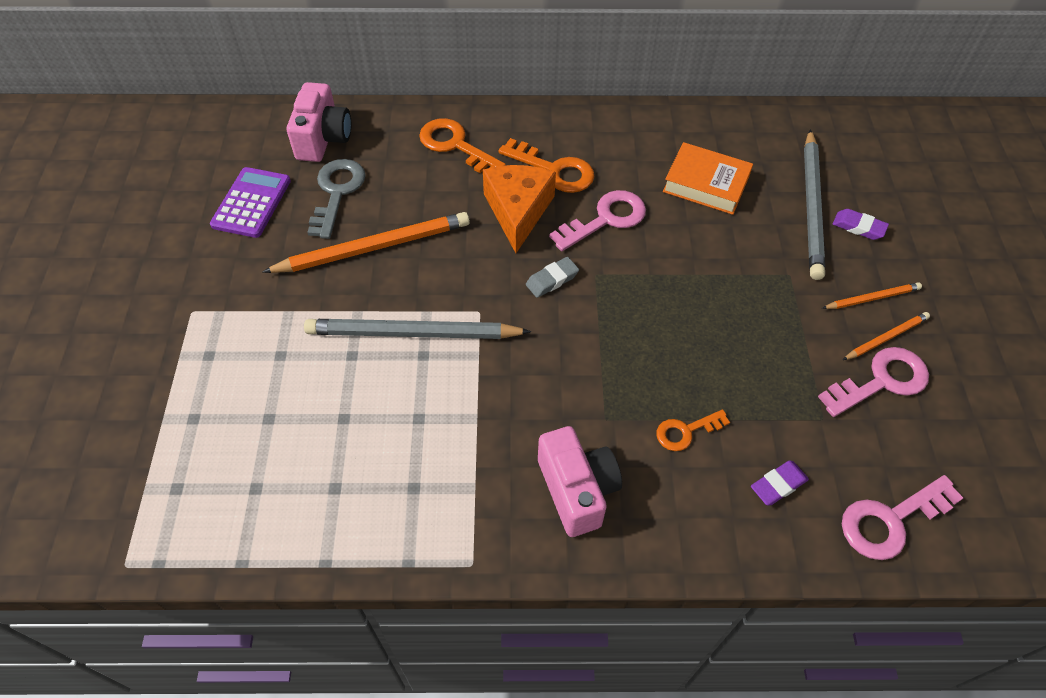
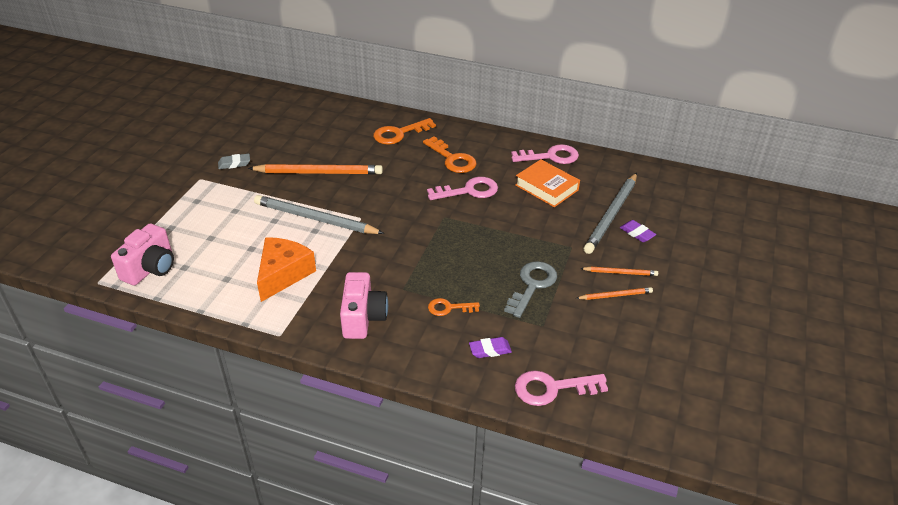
camera: 20 degrees right, 15 degrees down
(251, 203) = (263, 136): purple calculator -> none
(323, 139) = (323, 114): pink camera -> pink camera (150, 268)
(337, 192) = (314, 141): grey key -> grey key (532, 285)
(455, 145) = (399, 134): orange key -> orange key turned 90 degrees counterclockwise
(518, 211) = (416, 174): orange cheese -> orange cheese (283, 274)
(552, 280) = (415, 213): grey eraser -> grey eraser (234, 164)
(881, 381) = (596, 317): pink key -> pink key (550, 156)

